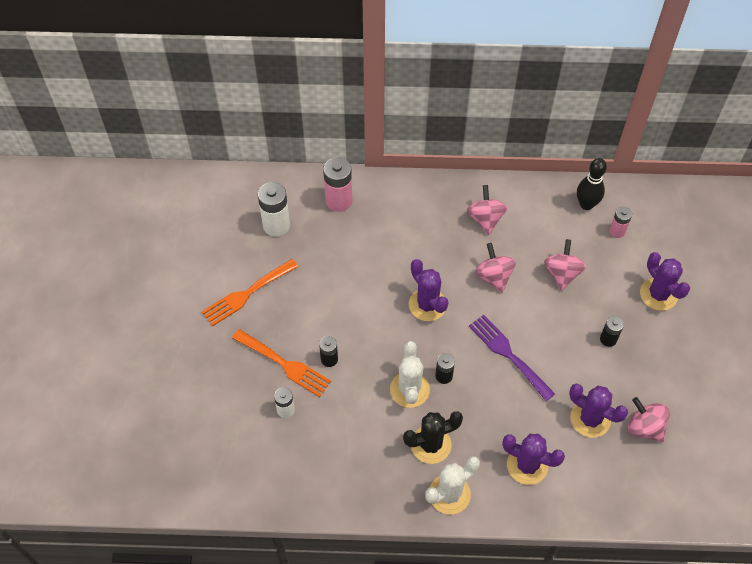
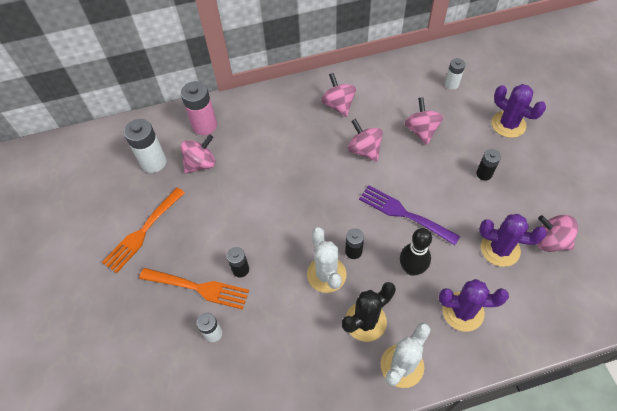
camera: 15 degrees left, 0 degrees up
(323, 241) = (201, 164): none -> pink spinning top
(427, 305) = (315, 192): purple cactus -> none
(586, 204) = (417, 70): black bowling pin -> black bowling pin (411, 269)
(617, 231) = (451, 84): pink battery -> white battery

